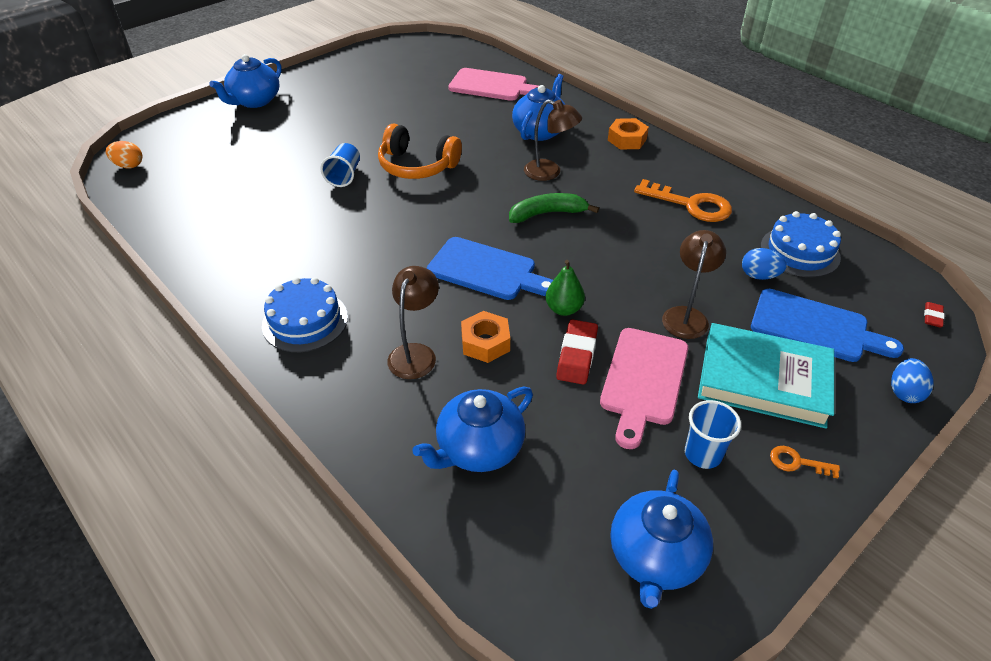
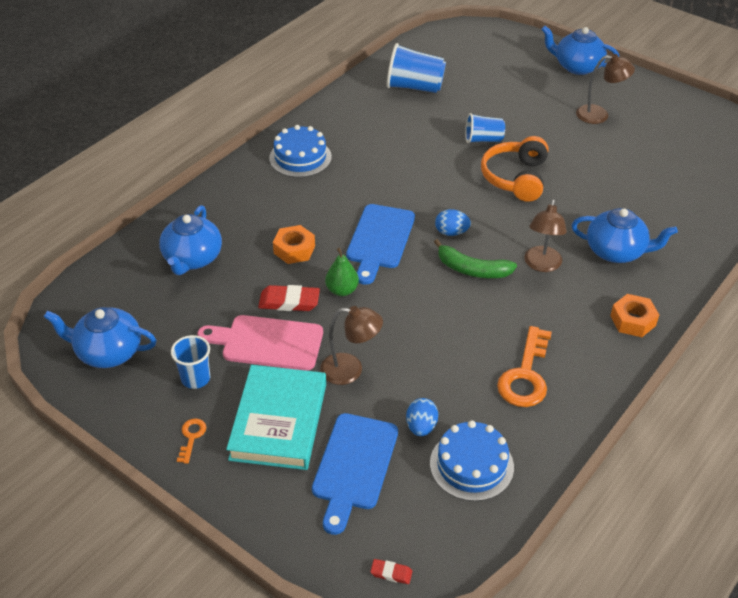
camera: 80 degrees right, 0 degrees up
(129, 165) = (453, 34): orange egg -> none
(216, 209) = (414, 87): none -> blue cup
(415, 353) = (277, 215): brown lamp -> brown lamp (599, 115)
(478, 448) = (192, 259): blue teapot -> blue teapot turned 120 degrees counterclockwise
(492, 86) = (692, 206): pink cutting board -> none
(547, 214) = (472, 269): green banana -> green banana turned 135 degrees clockwise
(904, 392) = (277, 527): blue egg -> blue egg (451, 232)

